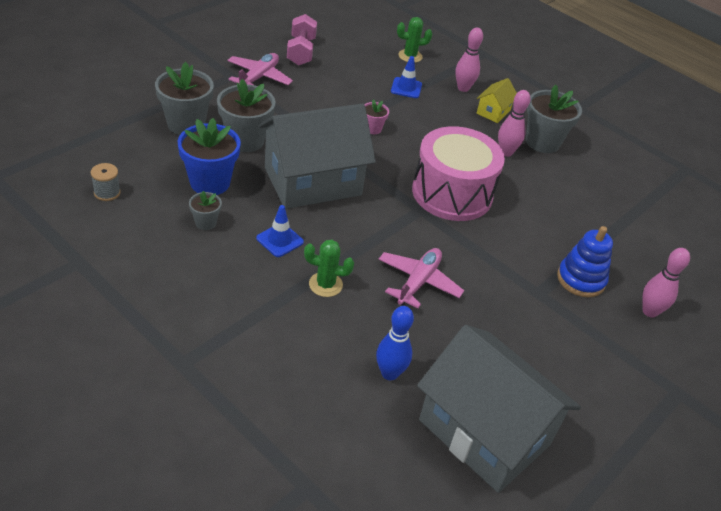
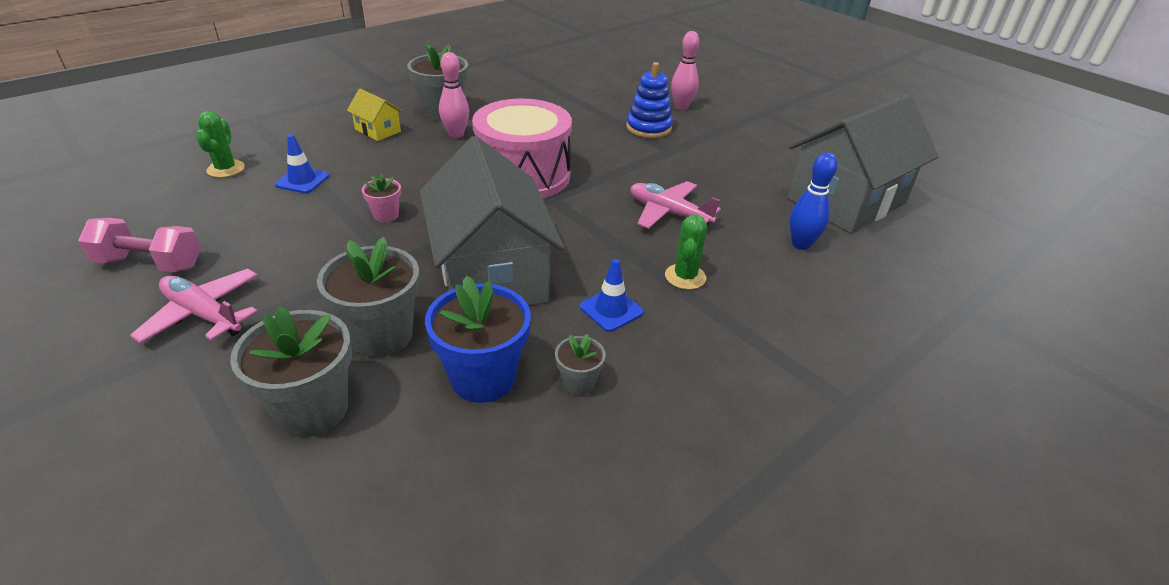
camera: 80 degrees left, 5 degrees down
(107, 192) = (498, 521): grey spool -> none
(463, 88) = (321, 142): pink bowling pin -> none

